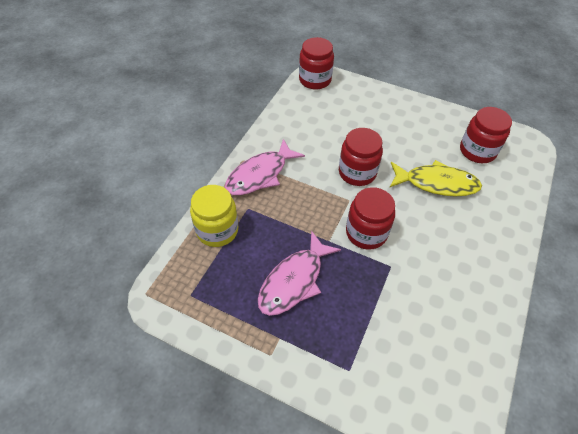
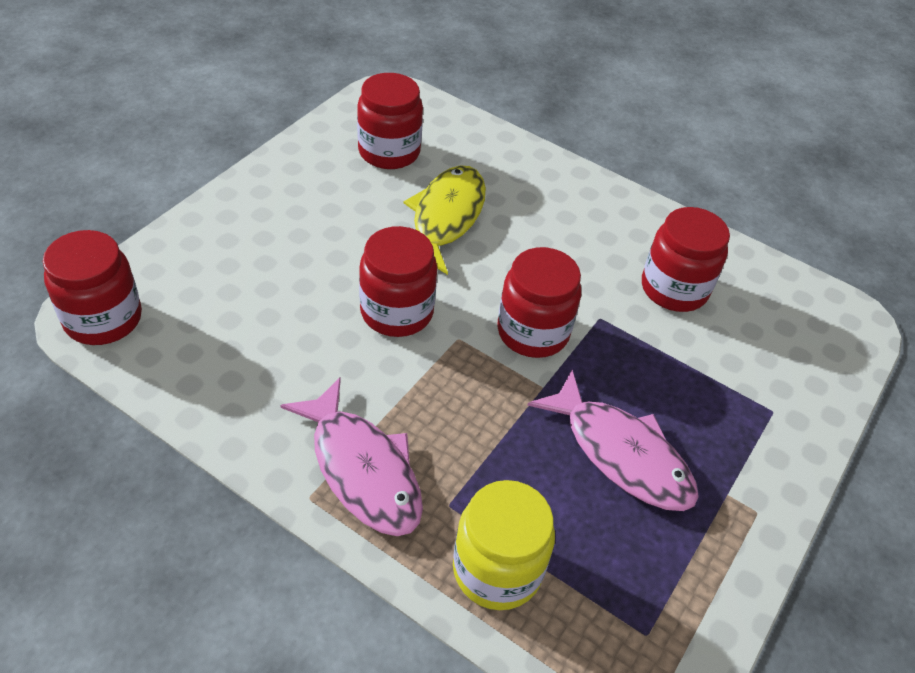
camera: 85 degrees left, 5 degrees down
(434, 309) = (674, 289): none -> red jar

